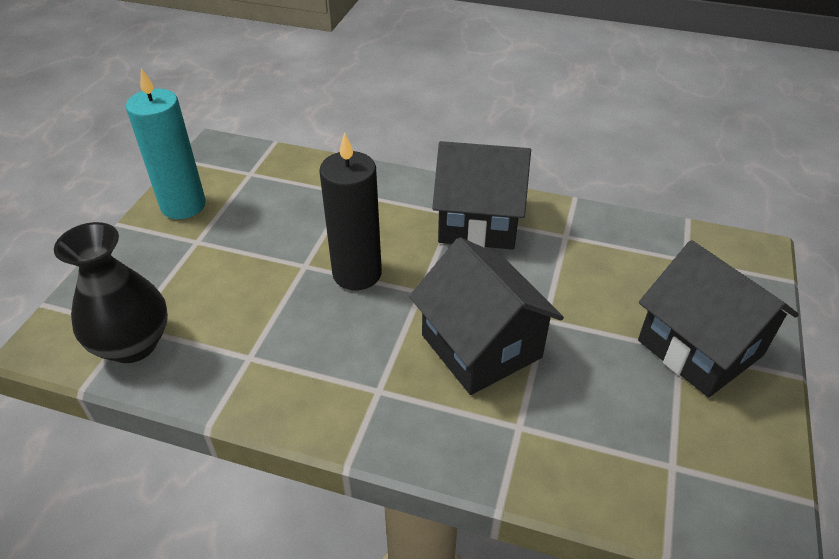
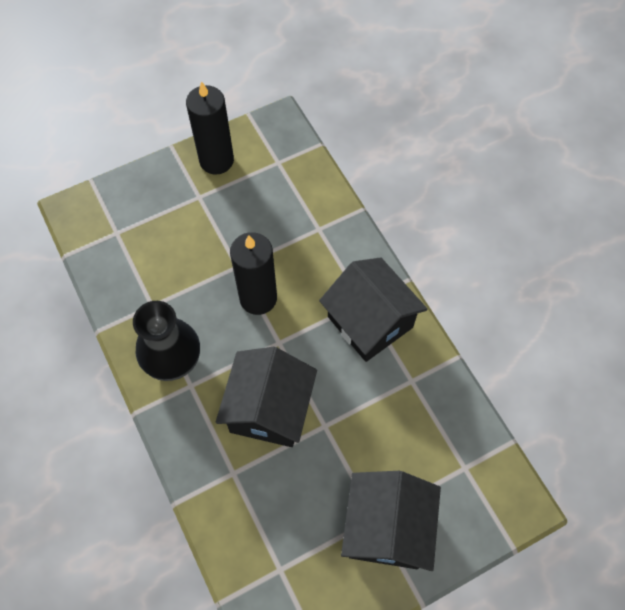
camera: 45 degrees right, 20 degrees up
(133, 344) = (108, 247): black vase -> black vase (173, 359)
(183, 205) = (216, 160): turquoise candle -> black candle

